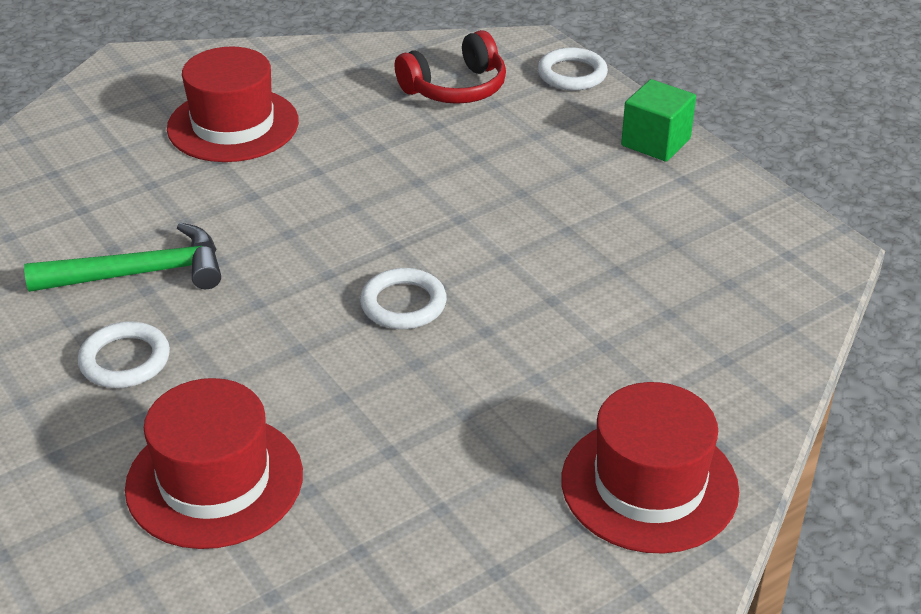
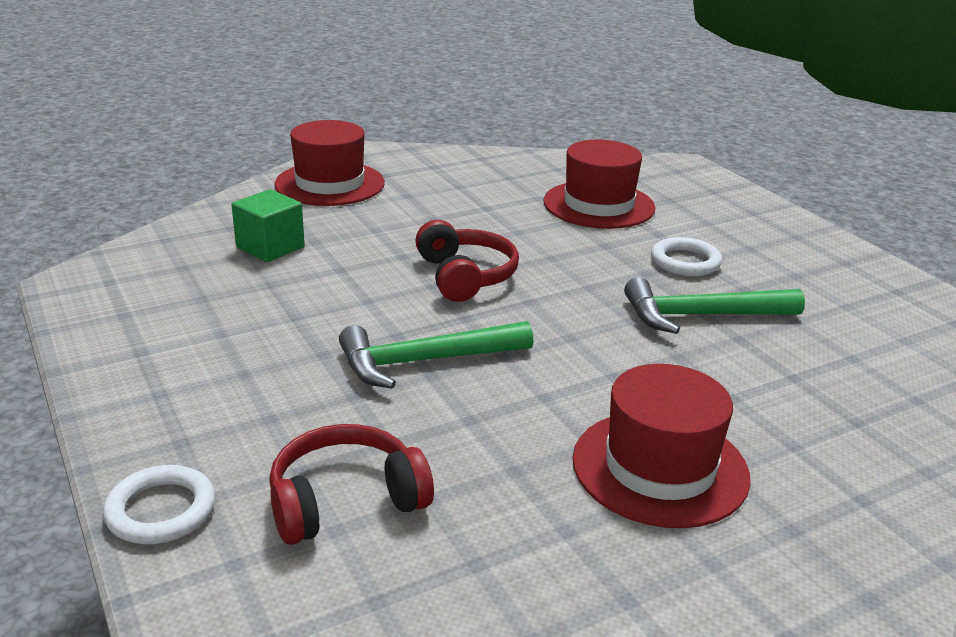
camera: 175 degrees left, 10 degrees down
(403, 304) = (465, 276): white ring -> red headphones
(426, 193) = (424, 361): none -> green hammer
(656, 142) = (132, 395): green cube -> green cube (270, 247)

